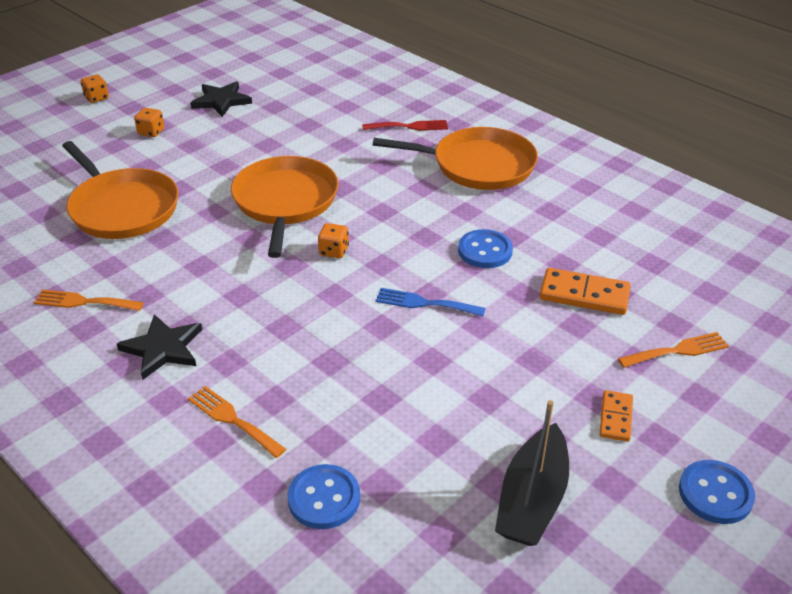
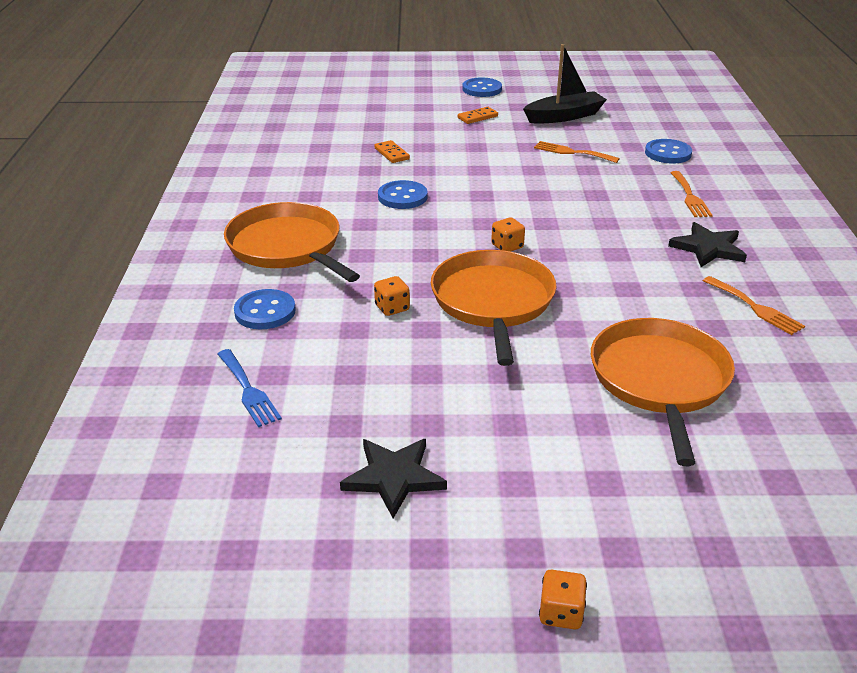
camera: 135 degrees left, 5 degrees down
(151, 132) = (538, 476): orange dice -> orange dice (392, 308)
(285, 202) = (493, 302): orange pan -> orange pan turned 135 degrees clockwise
(409, 126) = (265, 311): red fork -> blue button
(424, 303) = (493, 192): blue fork -> blue fork (248, 390)
(584, 295) = (392, 154): orange domino -> orange domino, size x0.60
(678, 351) = (396, 119): orange fork -> orange fork (572, 152)

